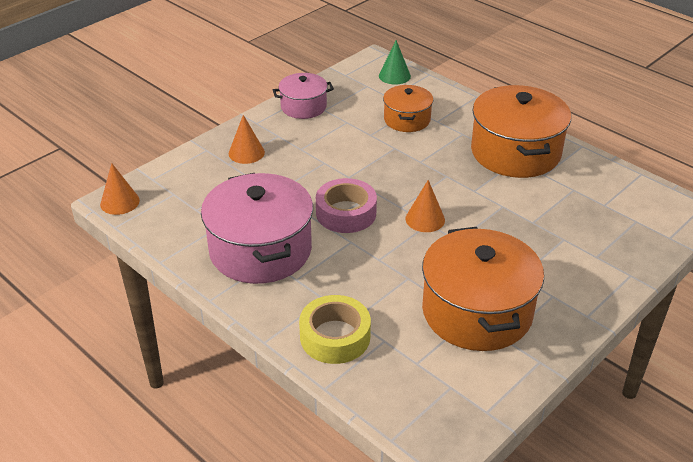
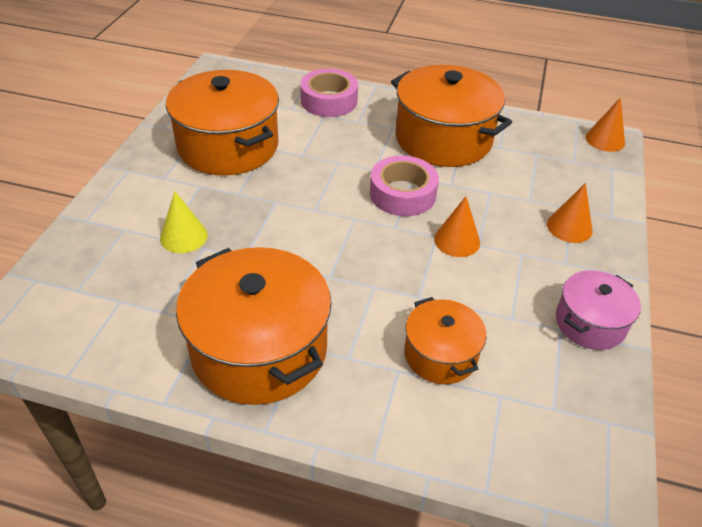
camera: 150 degrees right, 5 degrees up
(260, 250) = (443, 139): pink pot -> orange pot
(335, 337) = (329, 101): yellow tape -> pink tape
(394, 76) = (536, 457): green cone -> none
(425, 219) = (321, 213): orange cone -> orange cone (457, 240)
(546, 235) = (183, 236): none -> yellow cone

